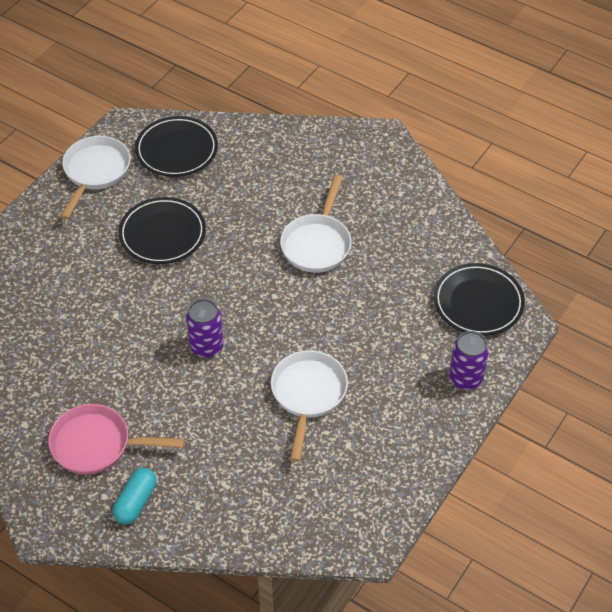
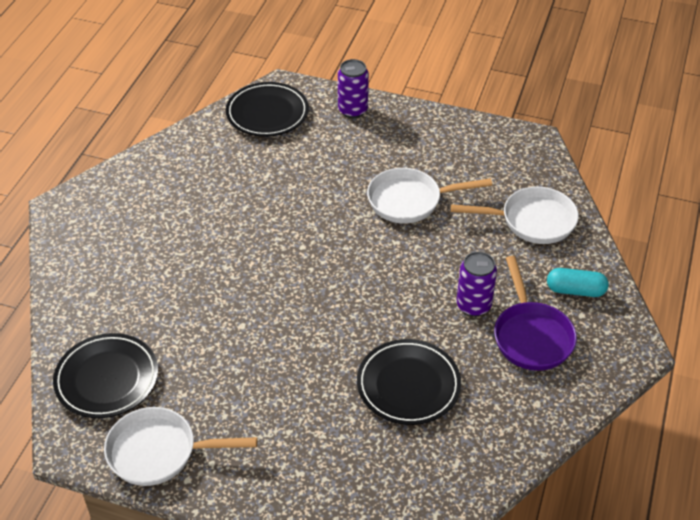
camera: 105 degrees left, 5 degrees down
(97, 445) = (531, 336): pink pan -> purple pan
(162, 234) = (244, 357): black plate -> black plate (408, 385)
(206, 347) = (383, 283): purple can -> purple can (473, 305)
(317, 243) = (225, 228): white pan -> white pan (532, 221)

